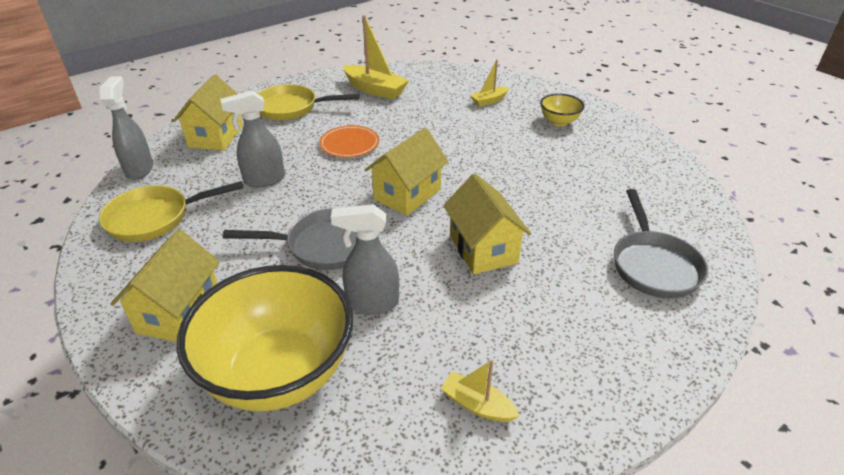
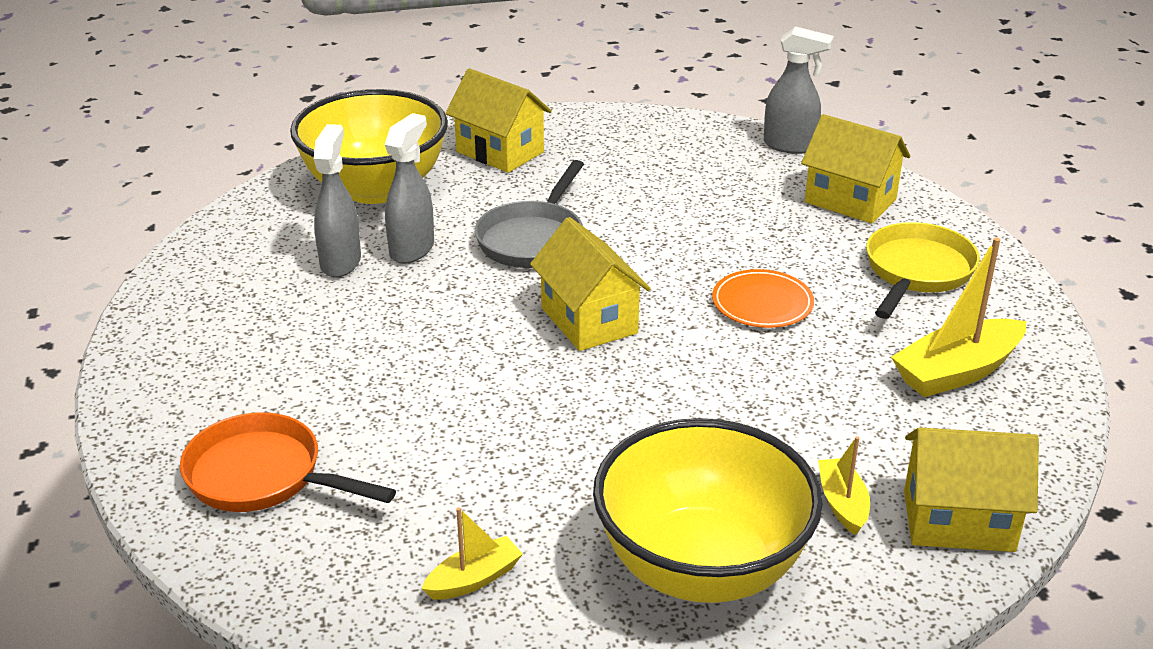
camera: 115 degrees right, 5 degrees down
(155, 218) = (672, 149): yellow pan -> none
(264, 180) = (706, 221): grey spray bottle -> grey spray bottle (341, 262)
(477, 405) = (233, 274): yellow boat -> yellow boat (474, 579)
(483, 249) = (425, 346): yellow house -> yellow house (958, 521)
(559, 122) = (701, 568): yellow bowl -> yellow bowl, size x2.25
(653, 265) = (263, 476): grey pan -> orange pan

